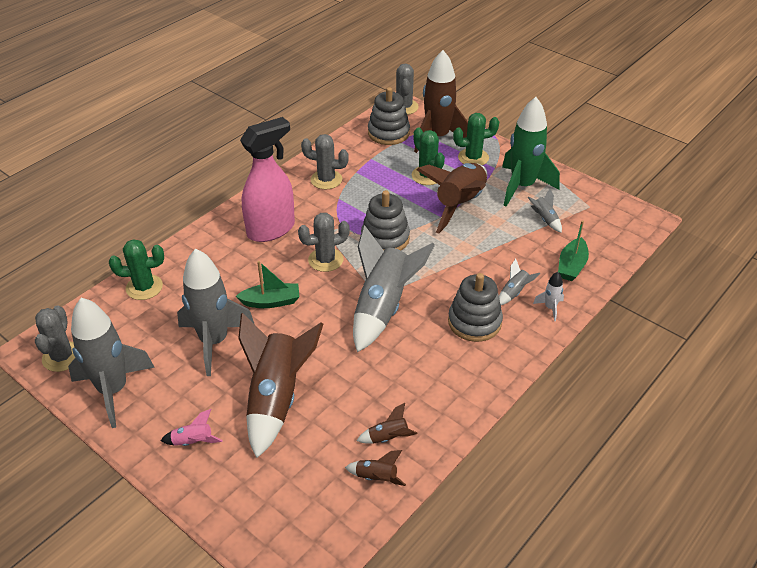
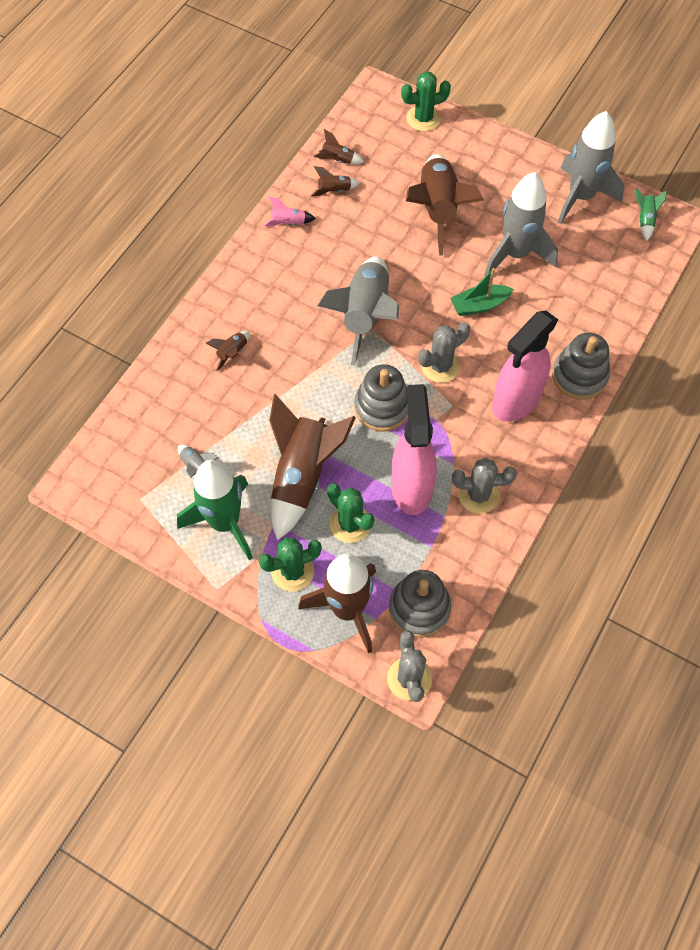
camera: 170 degrees right, 20 degrees up
(62, 357) = (645, 220): grey cactus -> green rocket
(144, 287) = (614, 303): green cactus -> green cactus (423, 118)
(193, 442) = (491, 166): pink rocket -> pink rocket (288, 223)
(375, 189) = (411, 486): none -> pink spray bottle
(474, 322) = (271, 311): grey stacking toy -> grey stacking toy (579, 376)
(514, 293) = (232, 353): grey rocket -> brown rocket
(550, 308) = (195, 340): white rocket -> none
(571, 266) = (169, 399): green boat -> none

